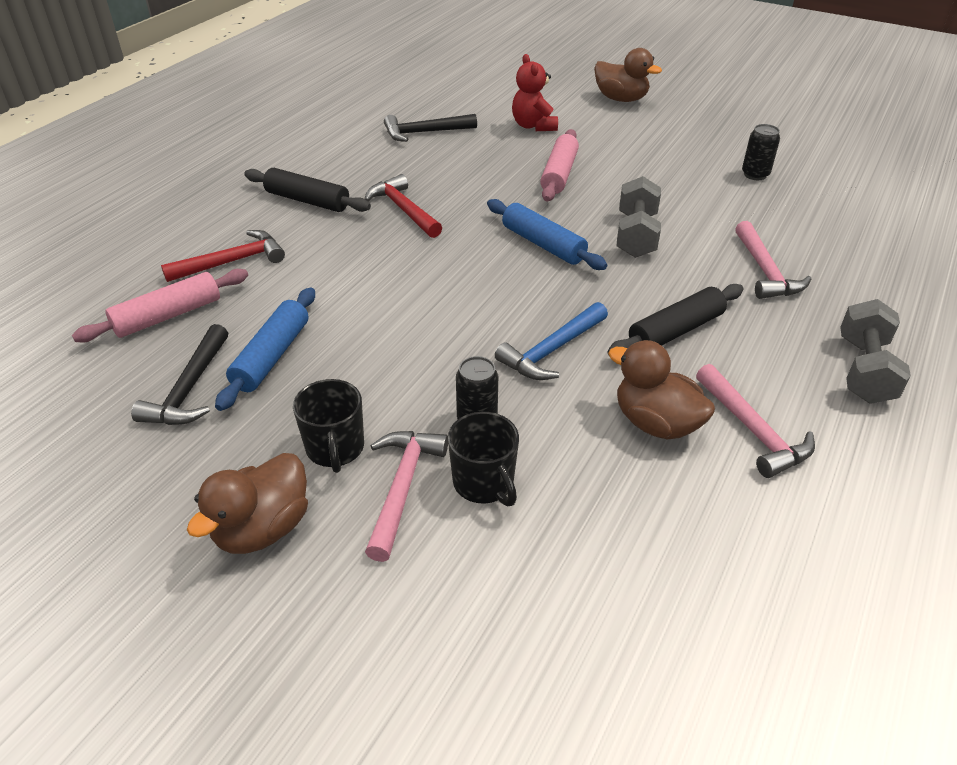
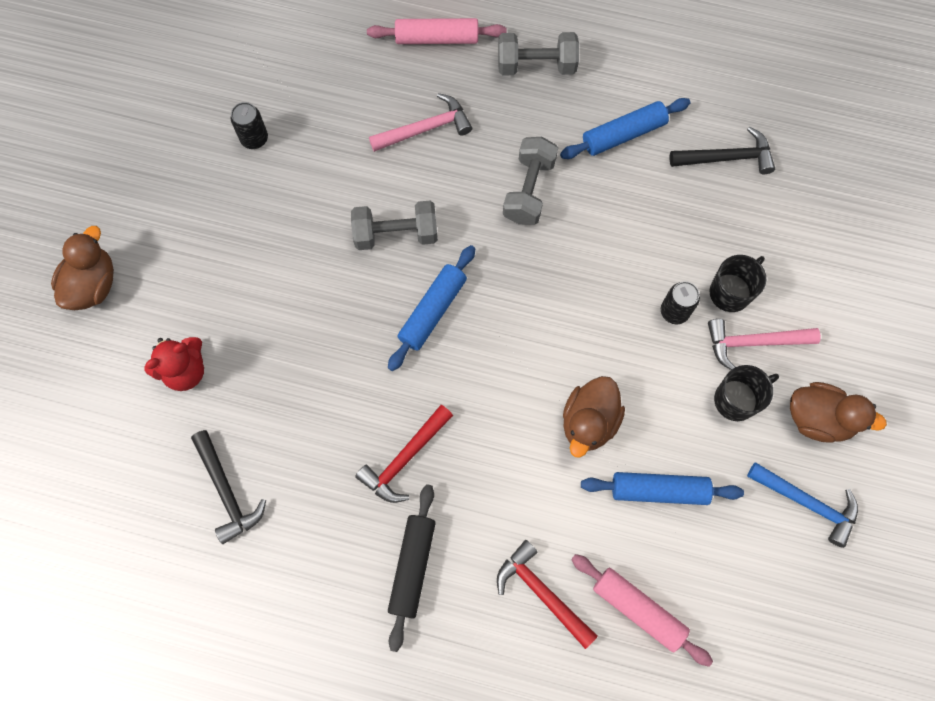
camera: 105 degrees left, 30 degrees up
(189, 389) = (717, 538): black hammer -> black hammer (727, 158)
(551, 351) = (581, 275): blue hammer -> blue hammer (807, 503)
(559, 174) = (295, 322): pink rolling pin -> pink rolling pin (437, 38)
(656, 423) = (637, 194): brown duck -> brown duck (589, 422)
(675, 331) = (529, 190): black rolling pin -> grey dumbbell
(753, 430) = (623, 134): pink hammer -> blue rolling pin

